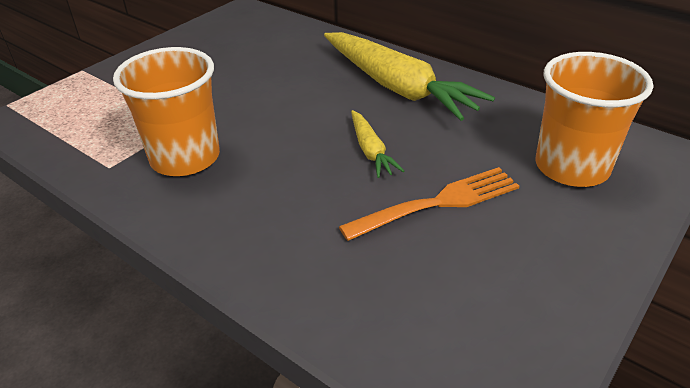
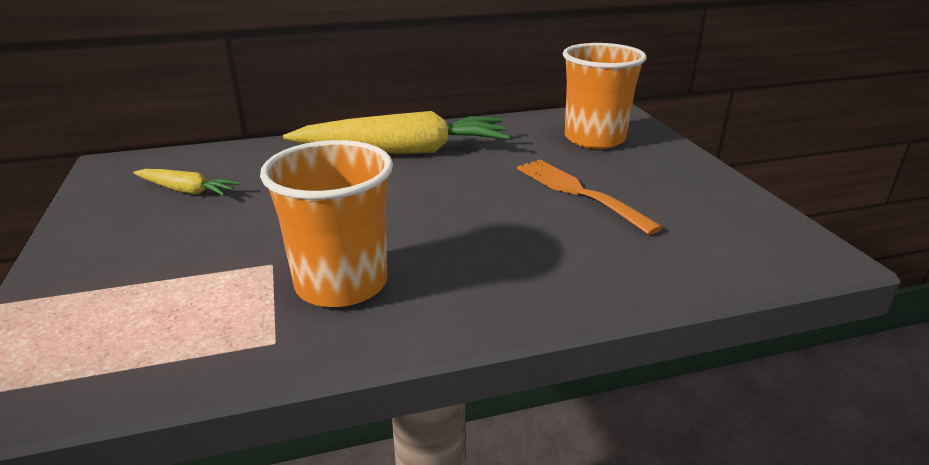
camera: 55 degrees left, 10 degrees down
(371, 151) = (476, 192): yellow carrot -> yellow carrot (187, 190)
(438, 203) = (579, 192): orange fork -> orange fork turned 45 degrees counterclockwise

